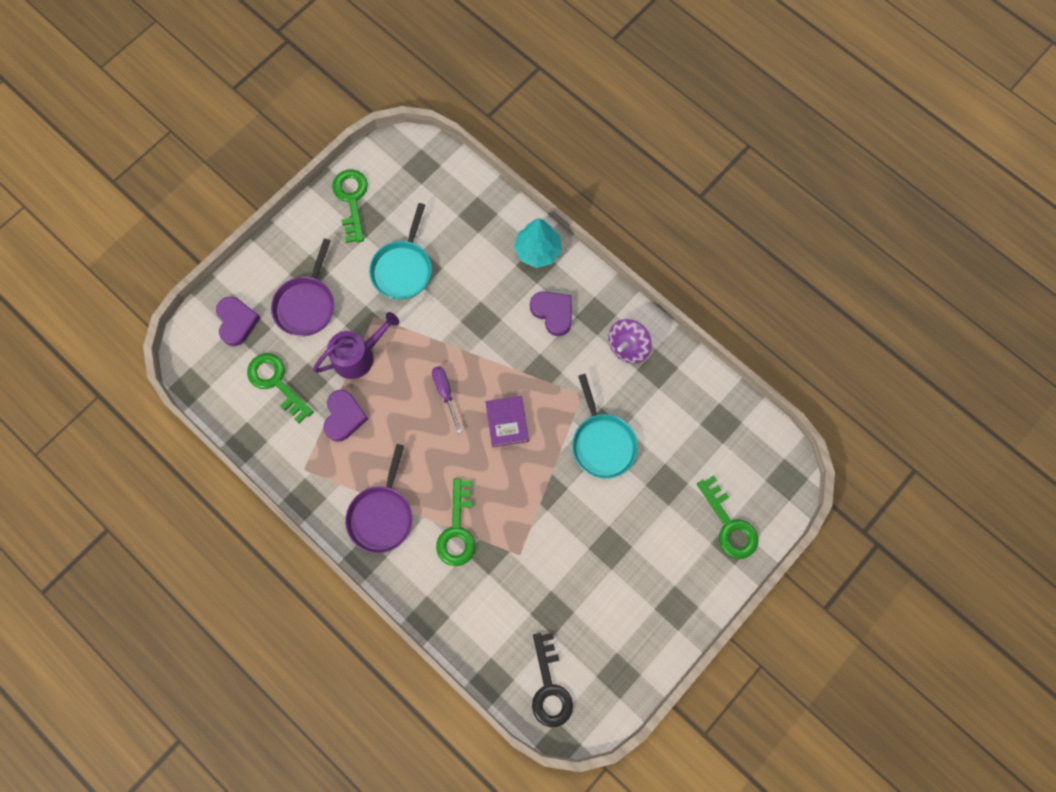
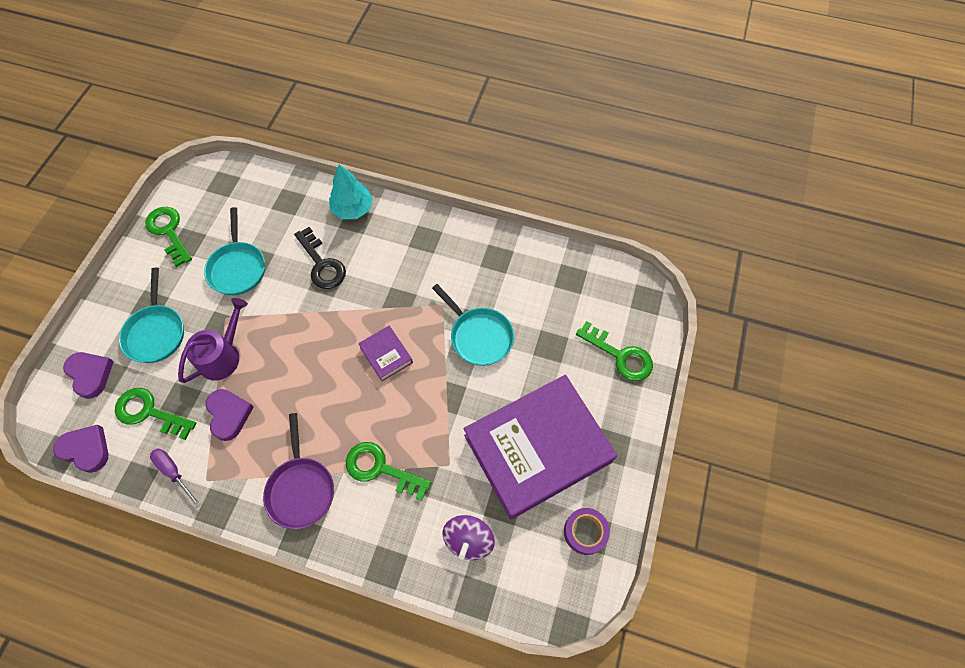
camera: 25 degrees left, 10 degrees down
(306, 304) = (156, 332): purple pan -> turquoise pan
(445, 393) = (319, 354): purple screwdriver -> purple screwdriver (174, 472)
(457, 530) = (380, 469): green key -> green key turned 135 degrees clockwise
(549, 687) = (534, 576): black key -> black key (322, 264)
(553, 313) = (387, 251): purple heart -> purple heart (86, 449)
(606, 577) = (537, 448): none -> purple book
(612, 671) = (585, 532): none -> purple tape
(627, 346) = (463, 251): purple spinning top -> purple spinning top (468, 540)

